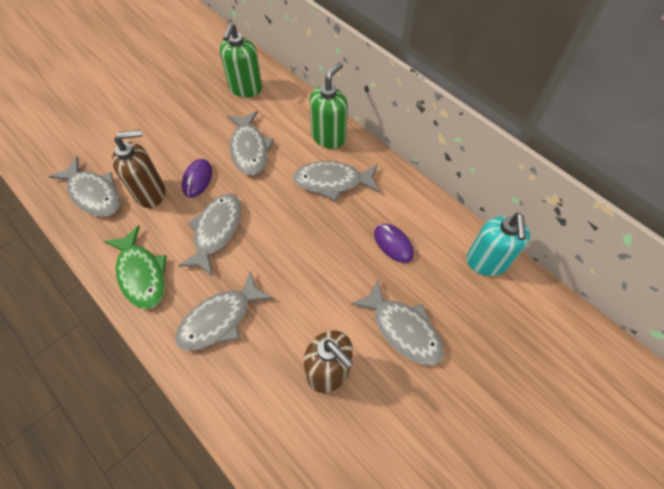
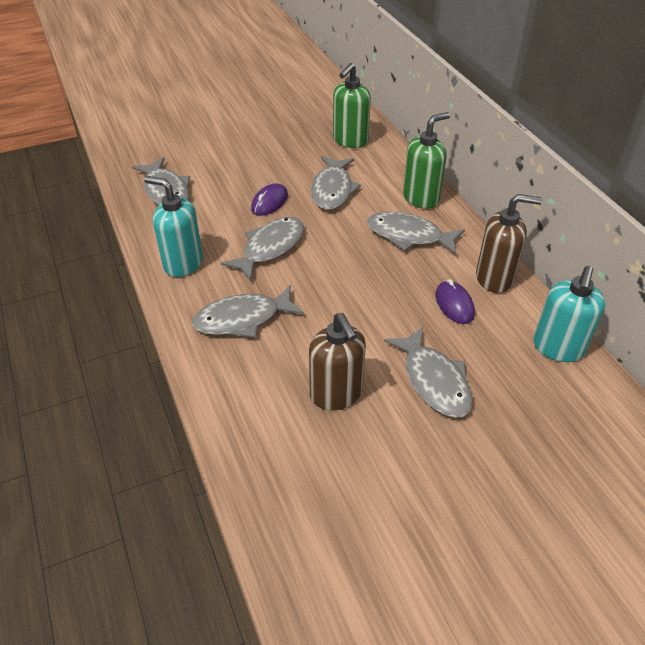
camera: 20 degrees right, 15 degrees down
(141, 274) = (183, 263): green fish -> turquoise soap dispenser
(151, 193) = (219, 203): brown soap dispenser -> brown soap dispenser (494, 278)

